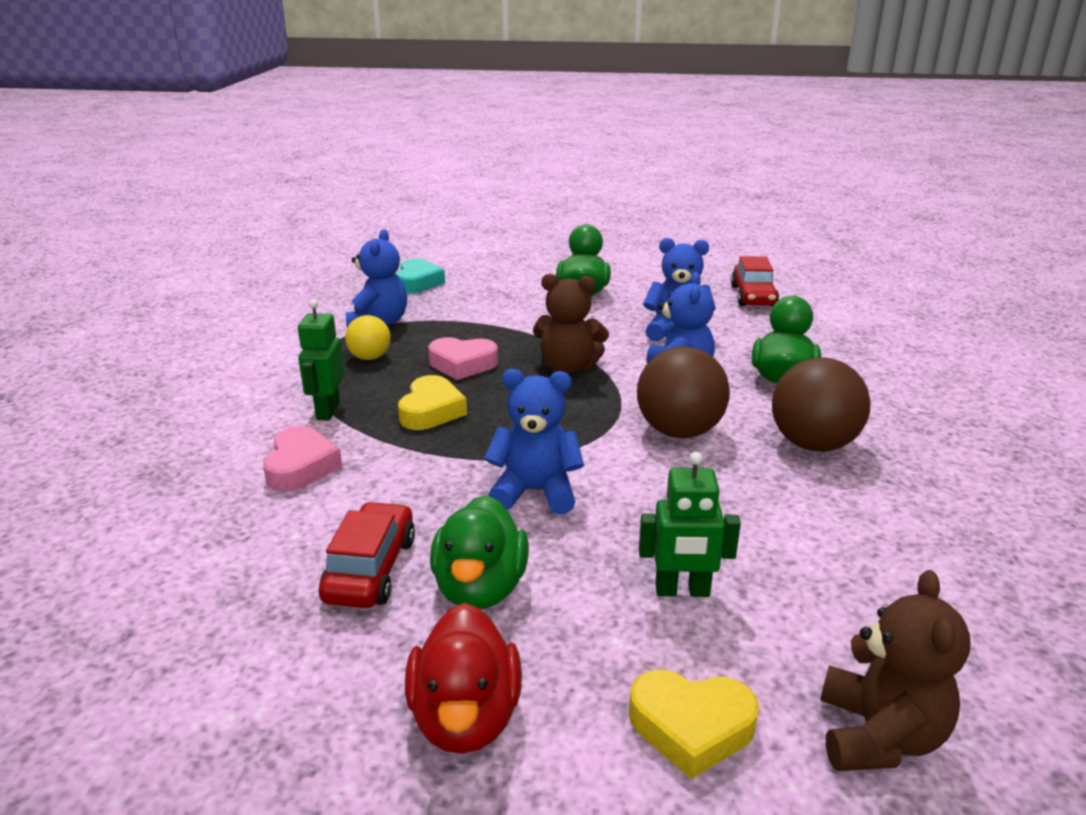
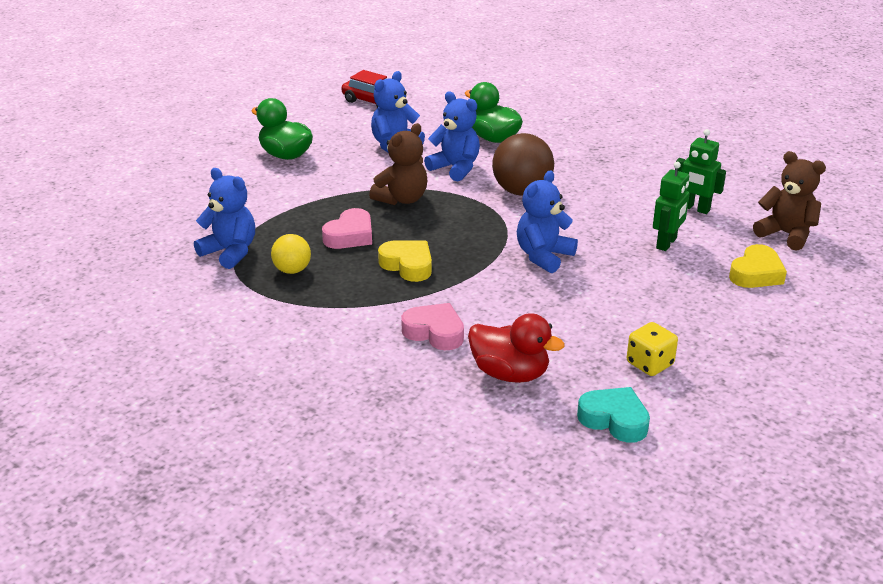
camera: 60 degrees left, 5 degrees up
(318, 667) = (649, 364): none -> yellow dice
(327, 411) = (363, 306): green robot -> green robot (695, 208)
(370, 569) = (576, 330): red car -> none
(418, 282) = (167, 215): turquoise heart -> turquoise heart (614, 420)
(465, 717) = (714, 328): red duck -> red duck (510, 373)
(480, 588) = (621, 299): green duck -> none
(813, 444) = (573, 160): brown ball -> none

